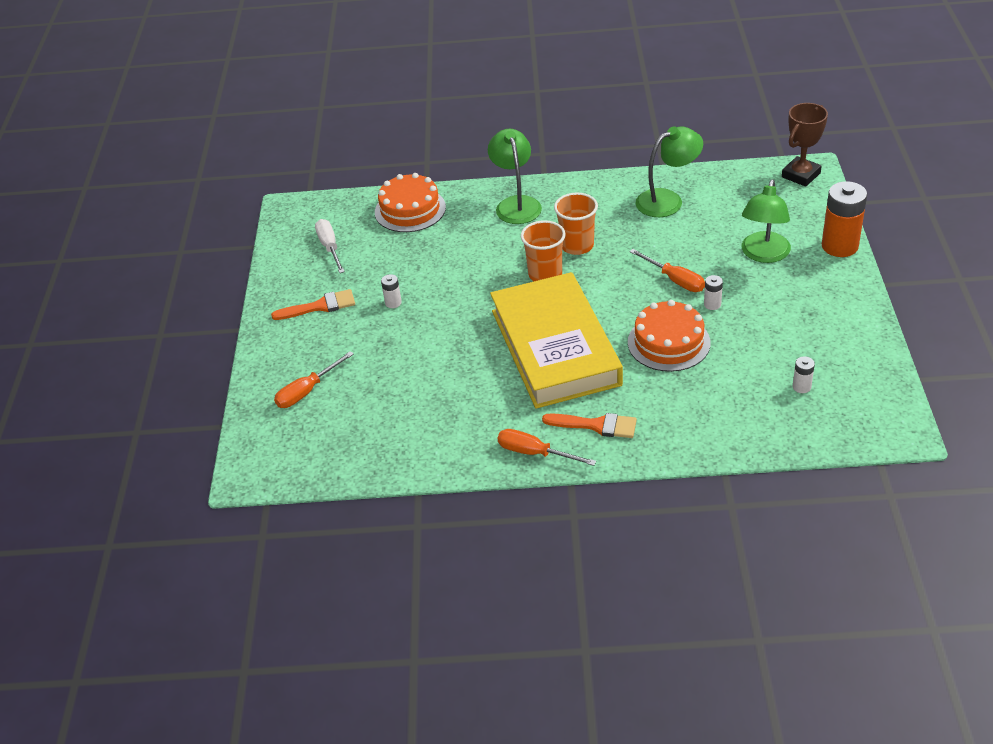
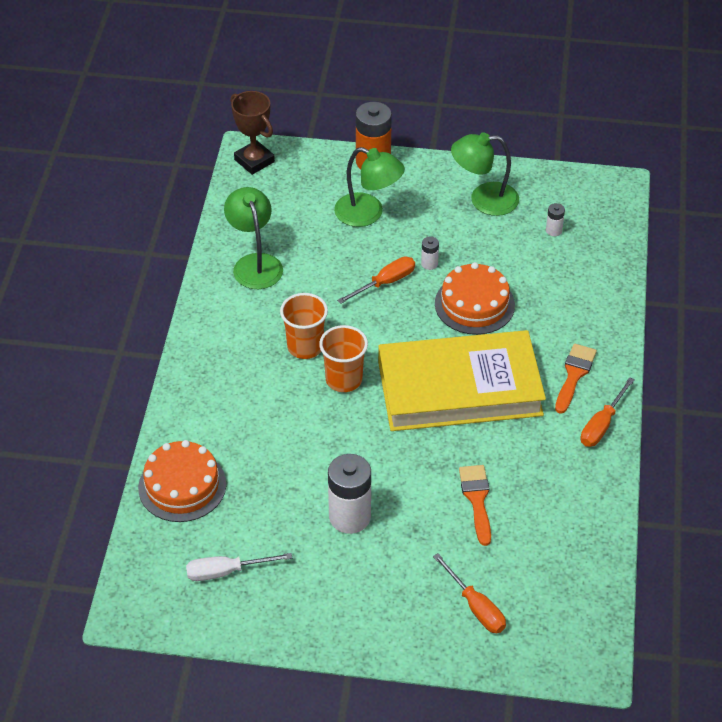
camera: 85 degrees left, 5 degrees up
(320, 306) = (334, 588): orange brush -> orange brush (477, 499)
(393, 303) = (349, 517): white battery -> white battery, size x2.20
(516, 204) = (211, 387): green lamp -> green lamp (484, 200)

